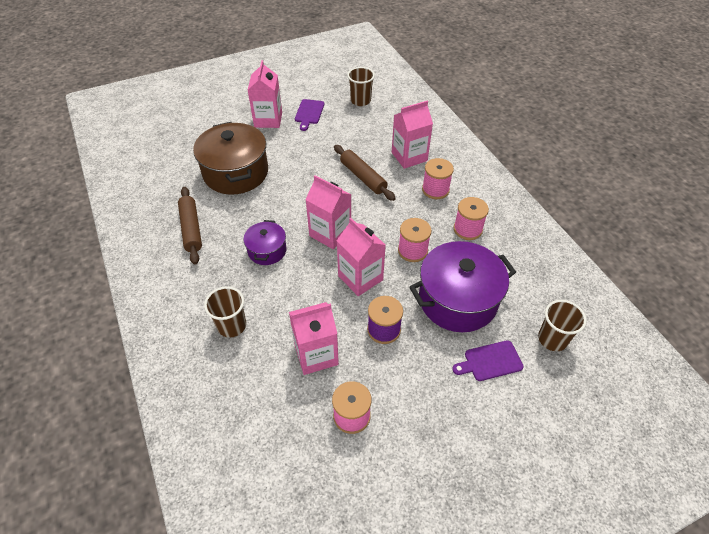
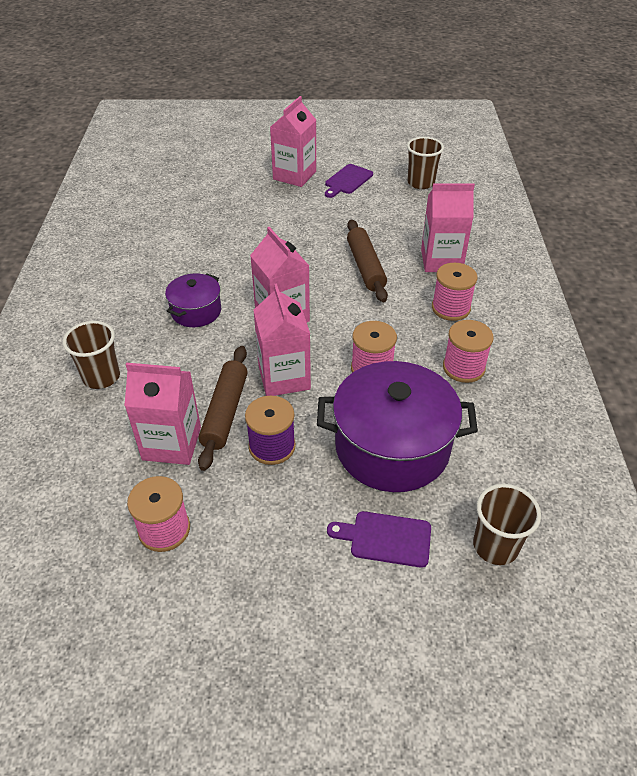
camera: 25 degrees right, 5 degrees down
(191, 229) = (130, 263): brown rolling pin -> brown rolling pin (225, 412)
(236, 172) = (219, 220): brown pot -> none

